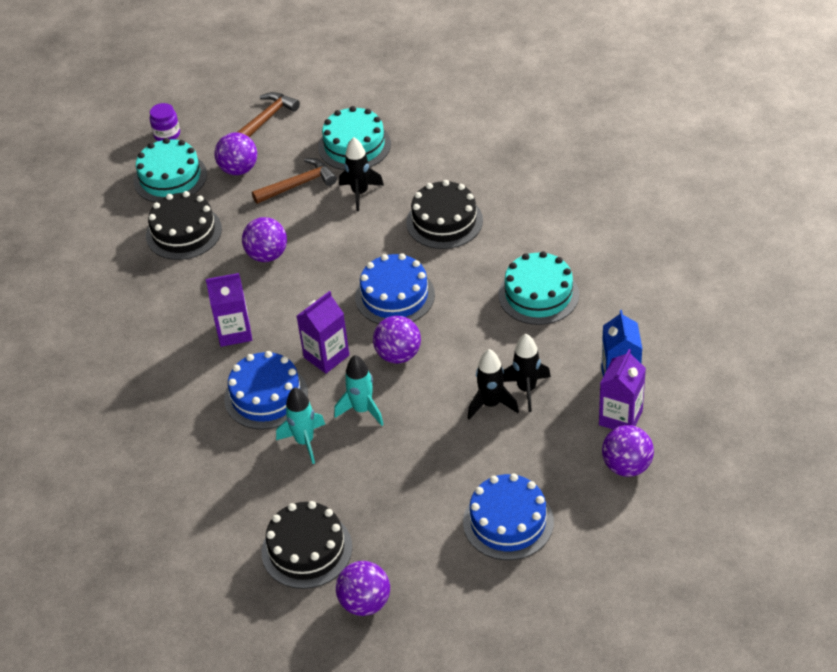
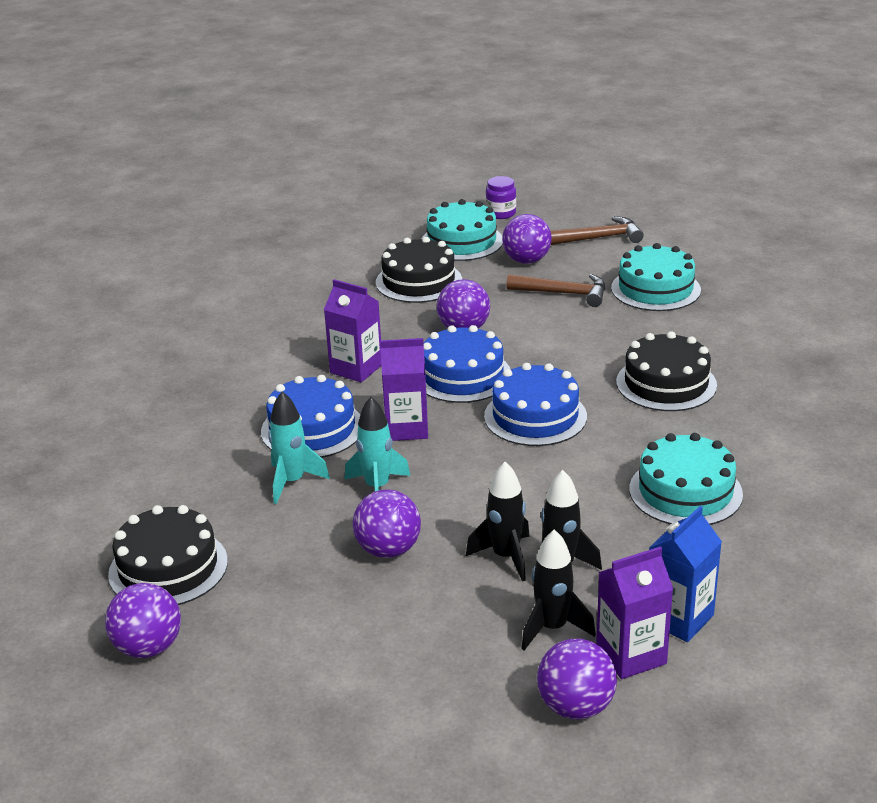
camera: 40 degrees right, 15 degrees down
(360, 193) = (612, 325): black rocket -> black rocket (552, 628)
(398, 355) = (472, 463): purple ball -> purple ball (388, 550)
(508, 522) = (377, 672): blue cake -> blue cake (462, 376)

